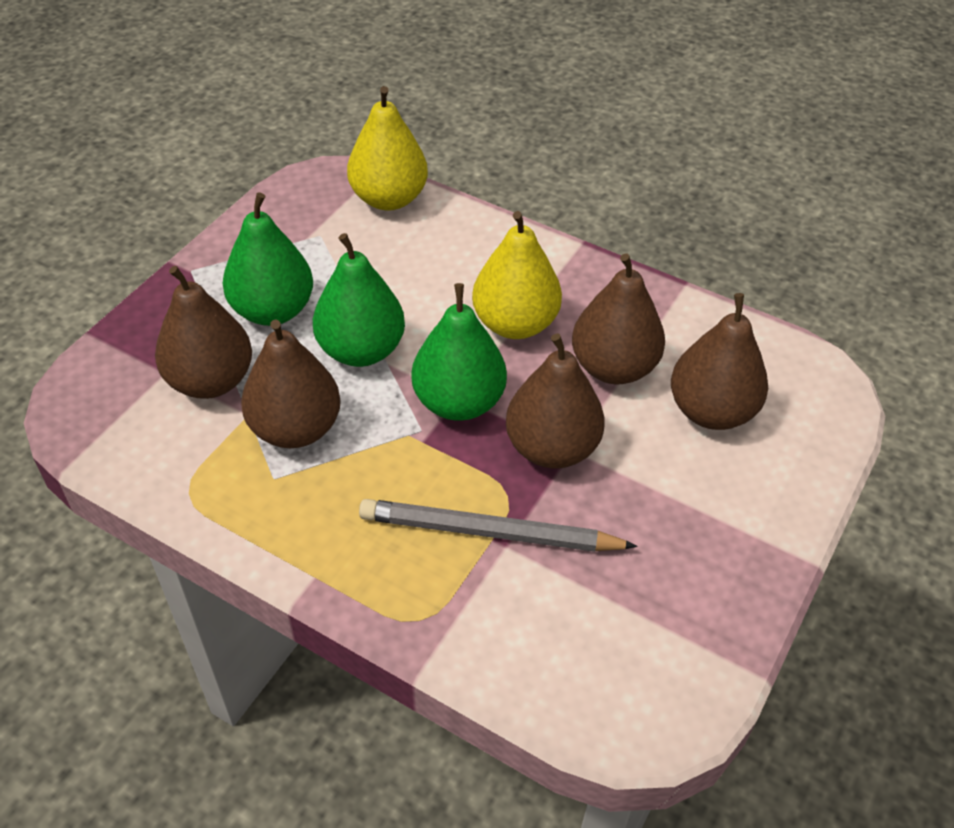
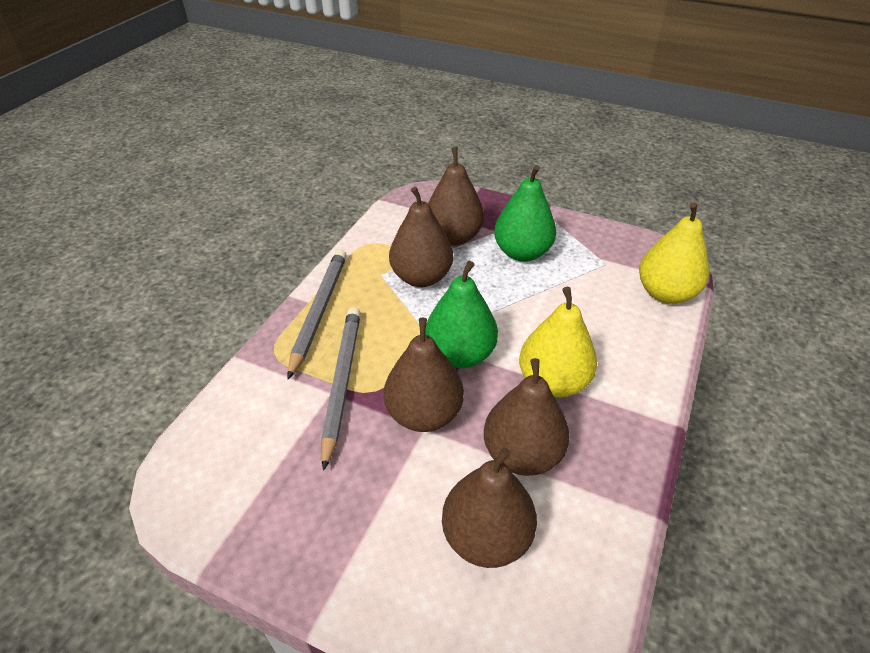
camera: 85 degrees right, 5 degrees down
(341, 560) = (319, 311): none -> grey pencil
(361, 350) = (498, 298): green pear -> none

